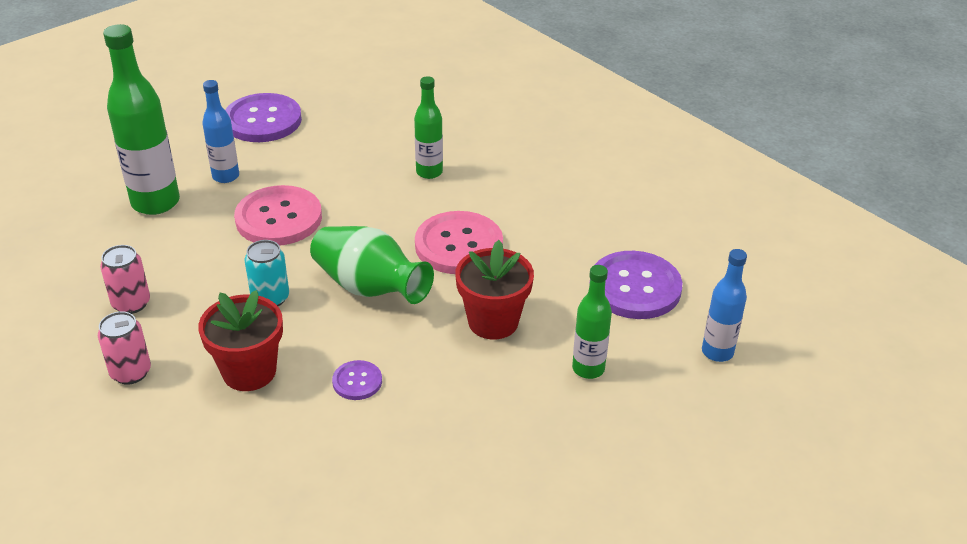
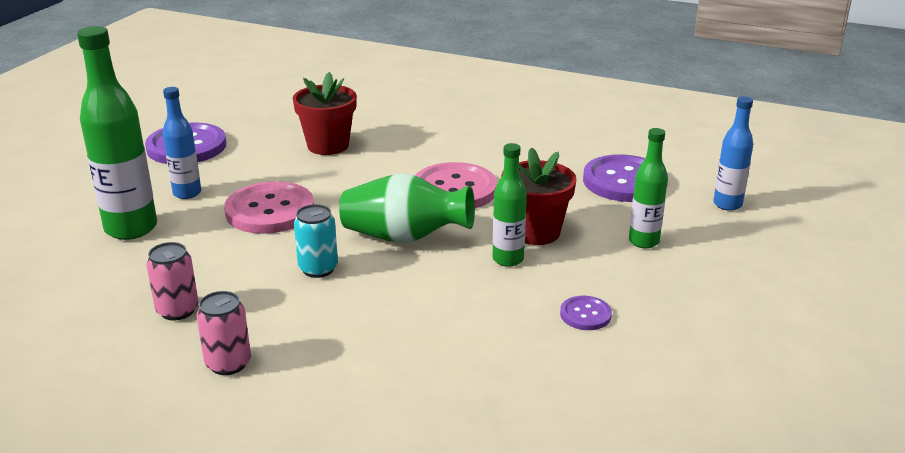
camera: 25 degrees left, 10 degrees down
(249, 371) = (350, 328): red flower pot -> red flower pot (328, 145)
(357, 381) = (460, 305): purple button -> purple button (585, 314)
(429, 172) = (379, 148): green bottle -> green bottle (508, 259)

